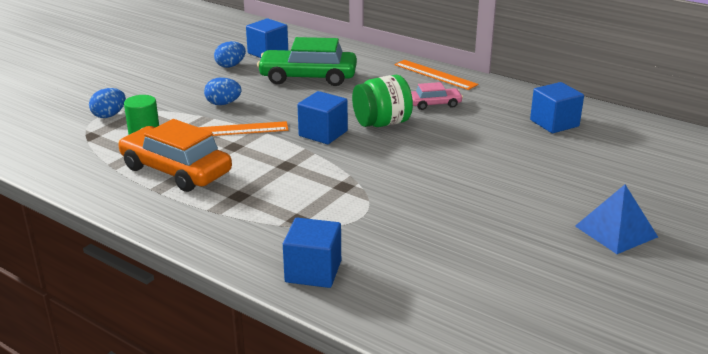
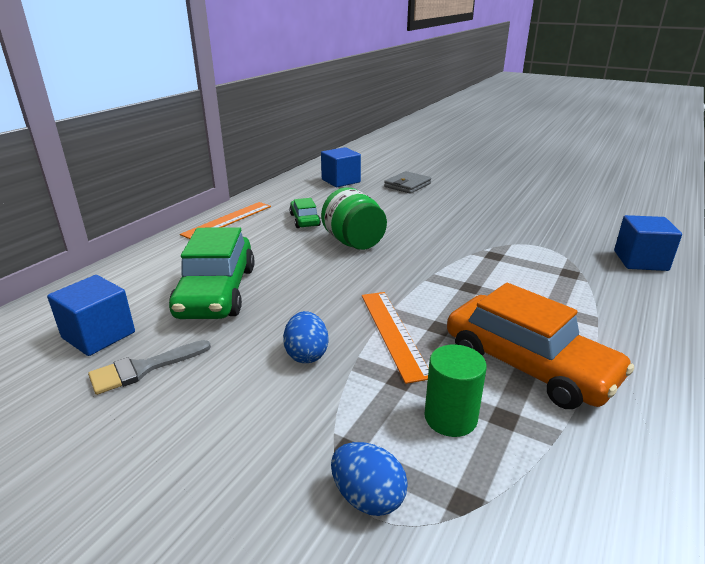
camera: 95 degrees left, 0 degrees up
(176, 170) = (528, 365): orange car -> orange car turned 75 degrees counterclockwise
(230, 66) = (143, 368): blue egg -> grey brush
(323, 133) = (386, 271): blue cube -> none
(434, 104) = (304, 220): pink car -> green car
(548, 161) = (407, 185): none -> grey wallet
(616, 231) = (493, 174): blue pyramid -> none

